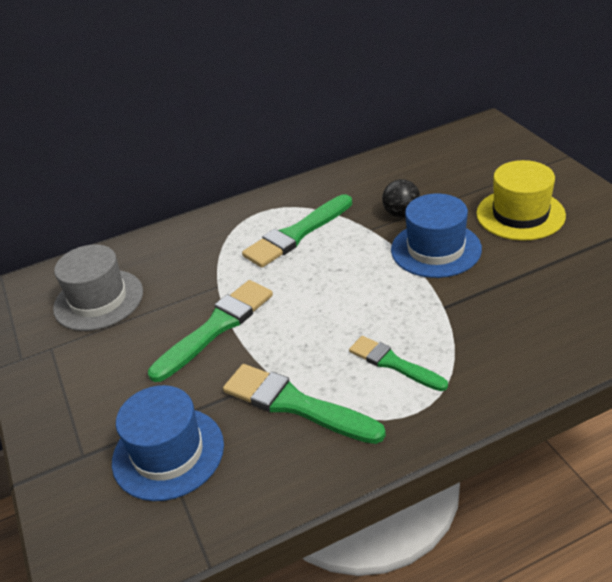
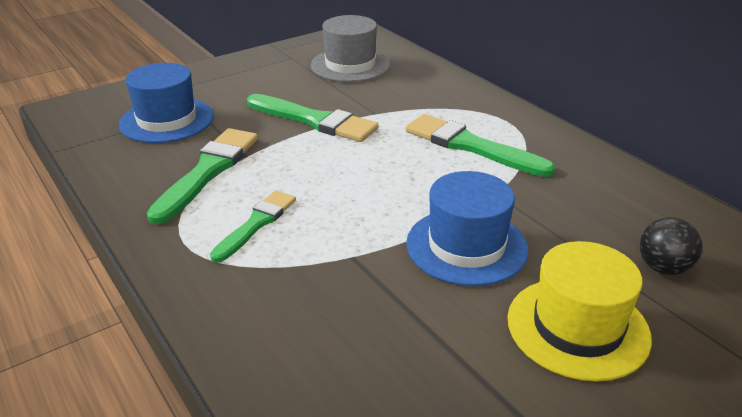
camera: 75 degrees right, 5 degrees down
(401, 214) = (537, 215): black ball -> black ball (663, 268)

